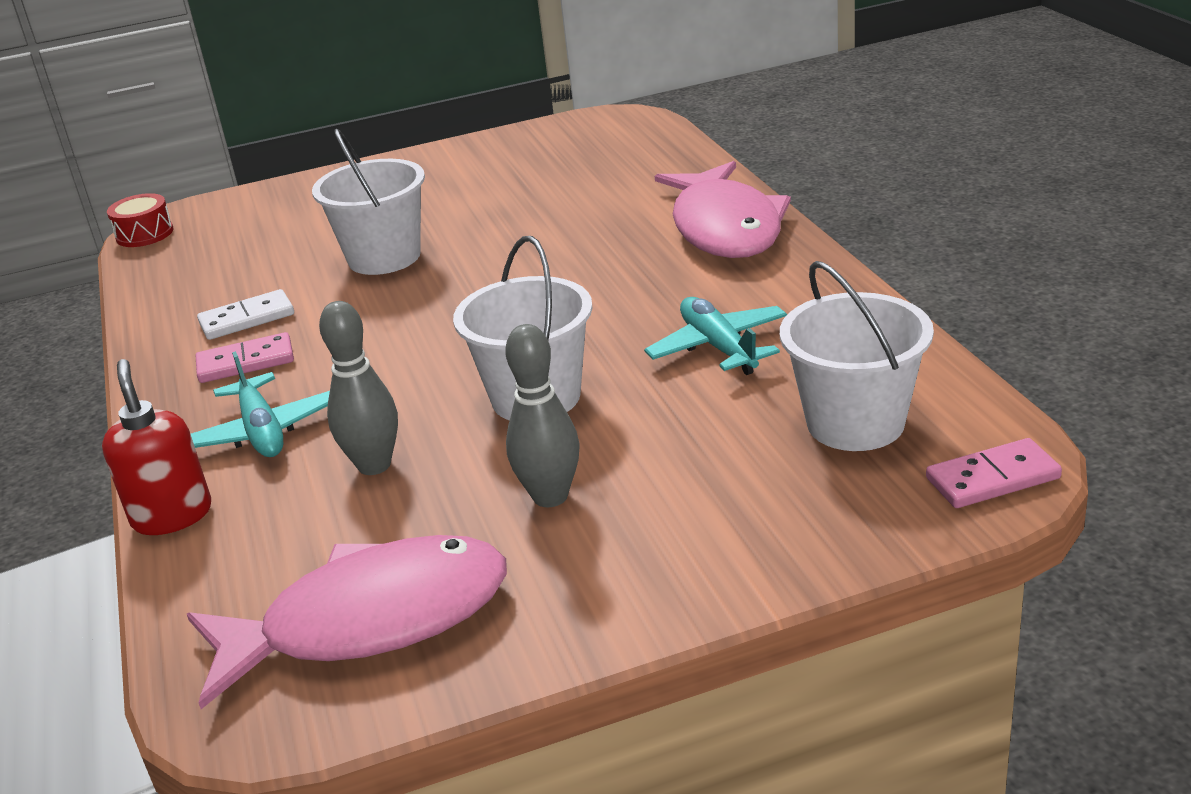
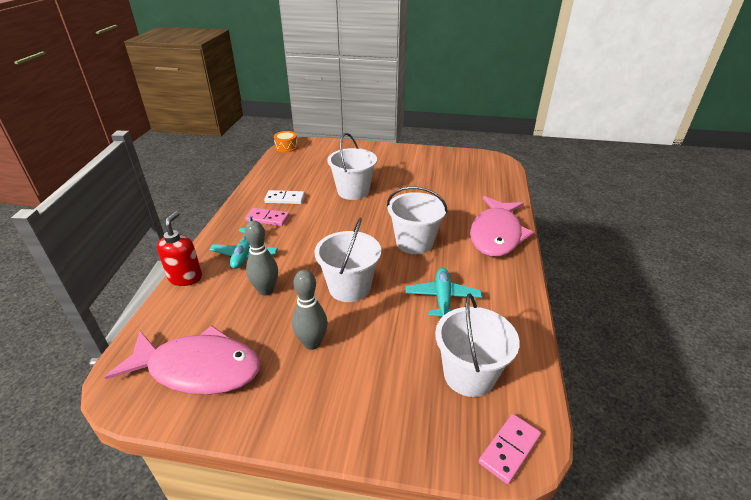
camera: 25 degrees right, 5 degrees up
(145, 234) = (286, 147): red drum -> orange drum
(590, 291) = (414, 243): none -> white bucket
(992, 478) = (509, 449): pink domino -> pink domino turned 60 degrees counterclockwise

